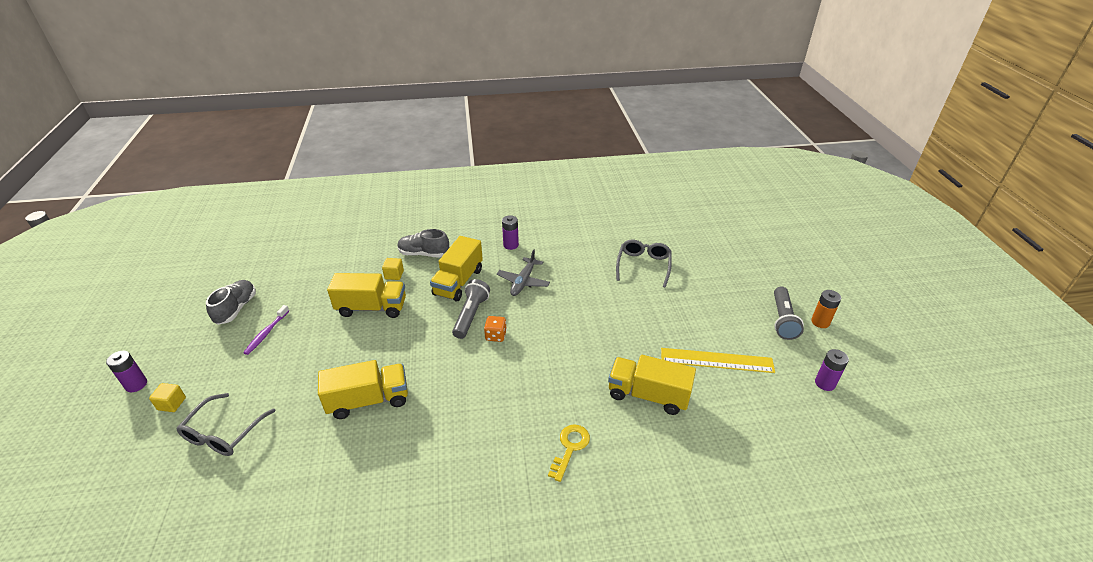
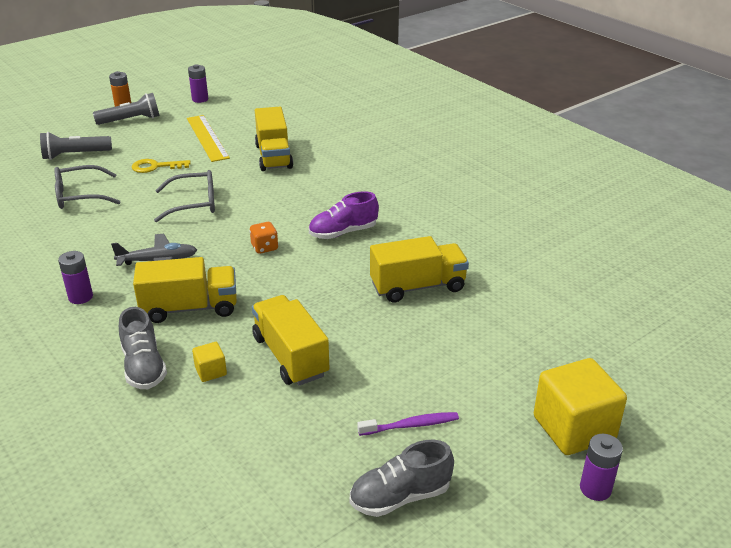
camera: 120 degrees left, 5 degrees down
(172, 404) = (574, 428): yellow cube -> yellow cube, size x2.19
(223, 433) = (551, 358): grey glasses -> grey glasses (194, 203)
(368, 400) = (417, 286): yellow truck -> yellow truck turned 120 degrees clockwise
(471, 315) = (245, 275): grey flashlight -> grey flashlight (75, 155)
(477, 389) = (343, 232): none -> purple shoe
(570, 448) = (358, 174): yellow key -> yellow key (155, 167)

